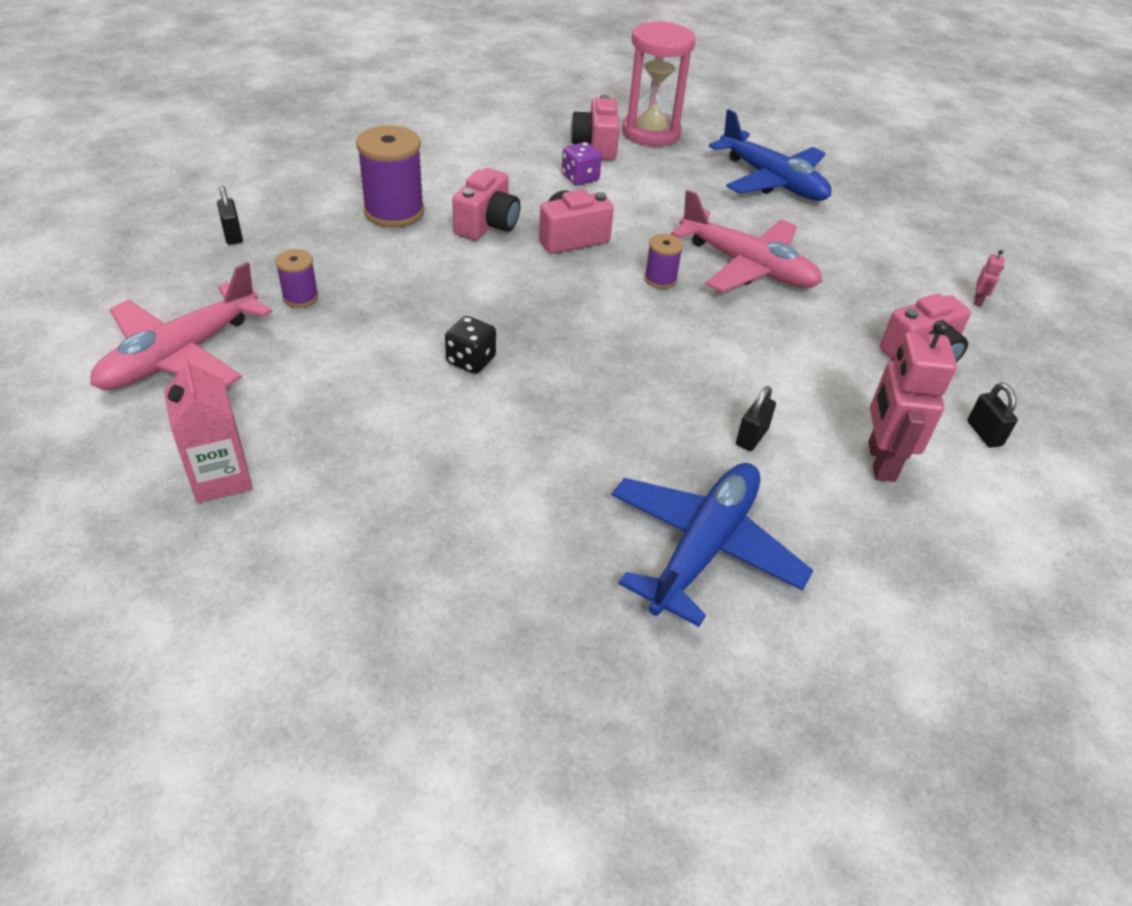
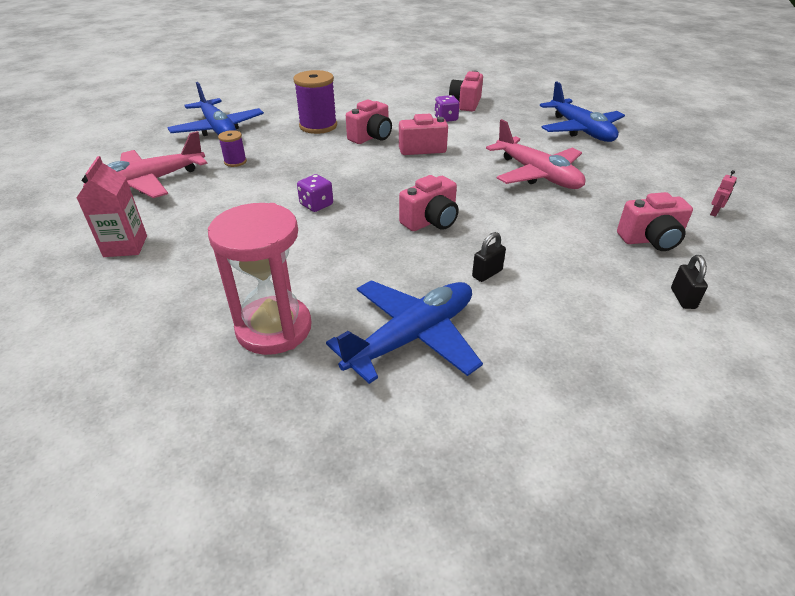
camera: 20 degrees right, 5 degrees down
(233, 235) = (218, 129): black padlock -> blue plane
(471, 360) = (316, 205): black dice -> purple dice
(644, 365) = (431, 221): none -> pink camera
(651, 133) = (507, 99): pink hourglass -> pink hourglass (274, 328)
(660, 279) = (470, 175): purple spool -> none
(880, 461) = (583, 304): pink robot -> none

